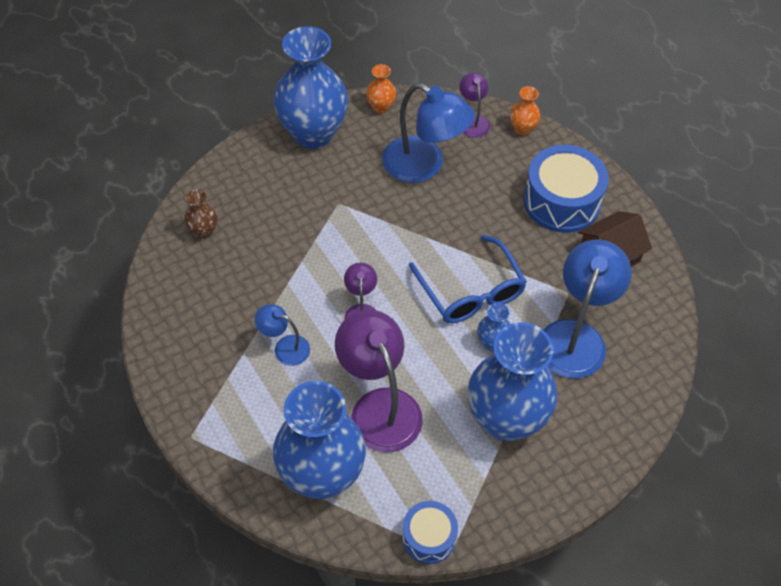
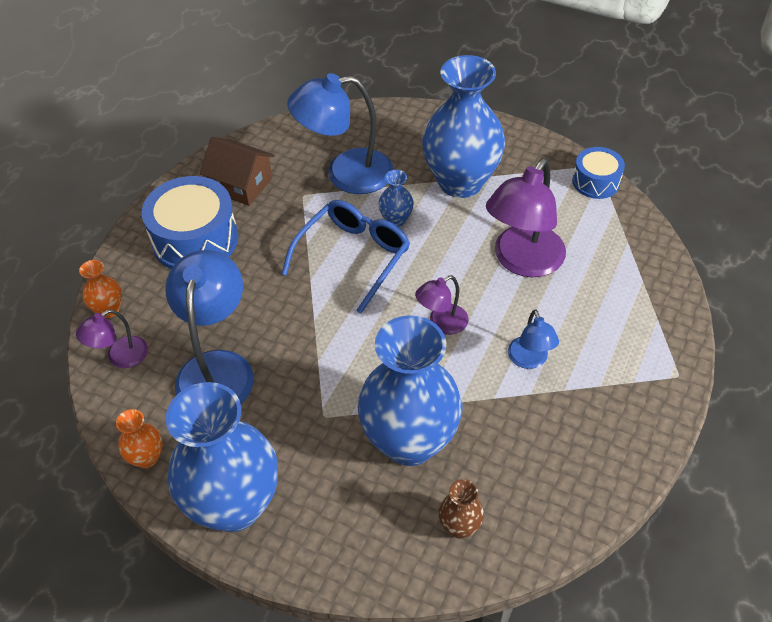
camera: 120 degrees left, 5 degrees down
(322, 475) = (616, 266): blue vase -> blue vase (409, 441)

